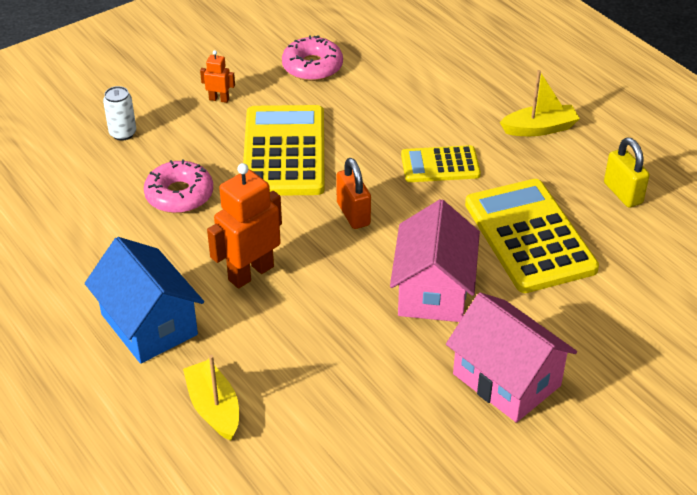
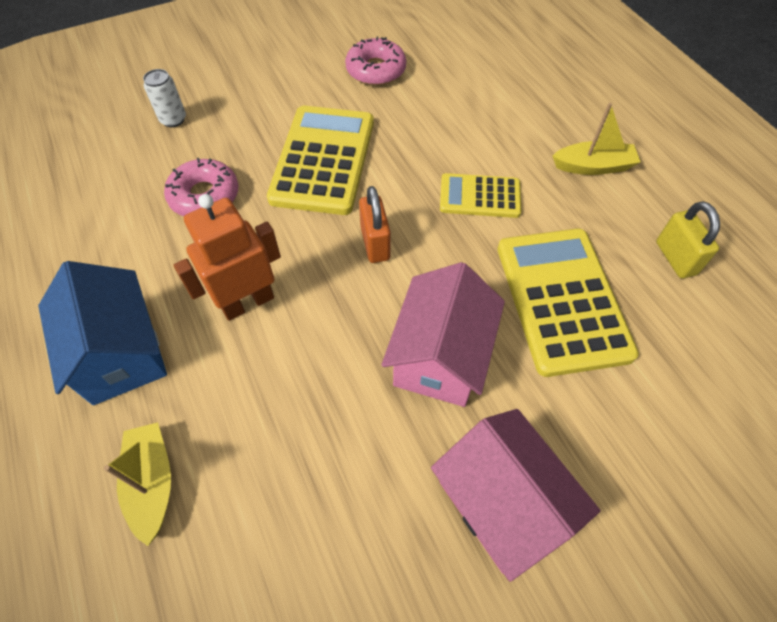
camera: 10 degrees right, 15 degrees up
(219, 99) = (276, 94): orange robot -> none

